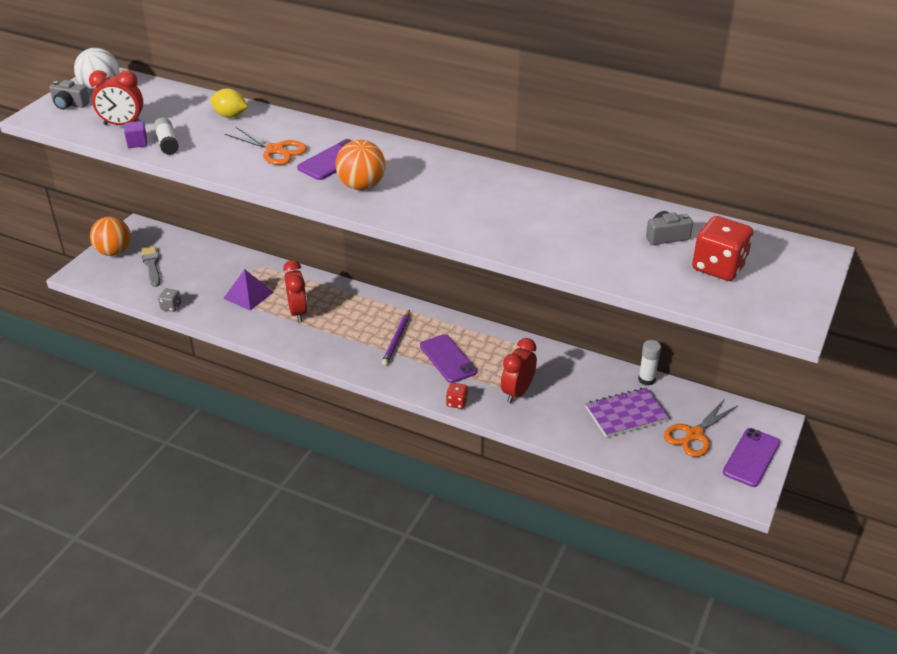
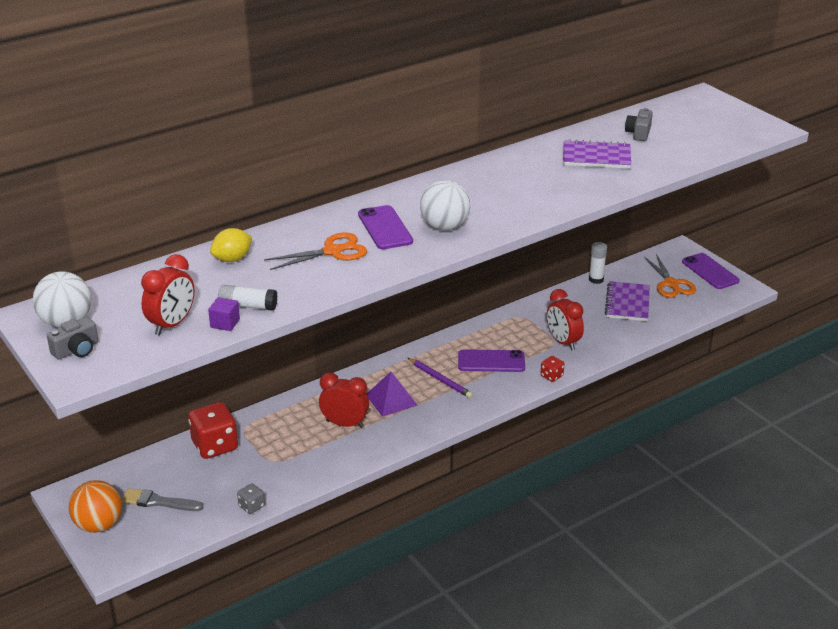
camera: 60 degrees left, 5 degrees down
(248, 295) = (284, 447): purple pyramid -> purple pyramid (391, 399)
(361, 186) = (444, 226): orange ball -> white ball
(581, 226) = (596, 157): none -> purple notebook
(718, 267) = (692, 129): red dice -> red dice (215, 446)

